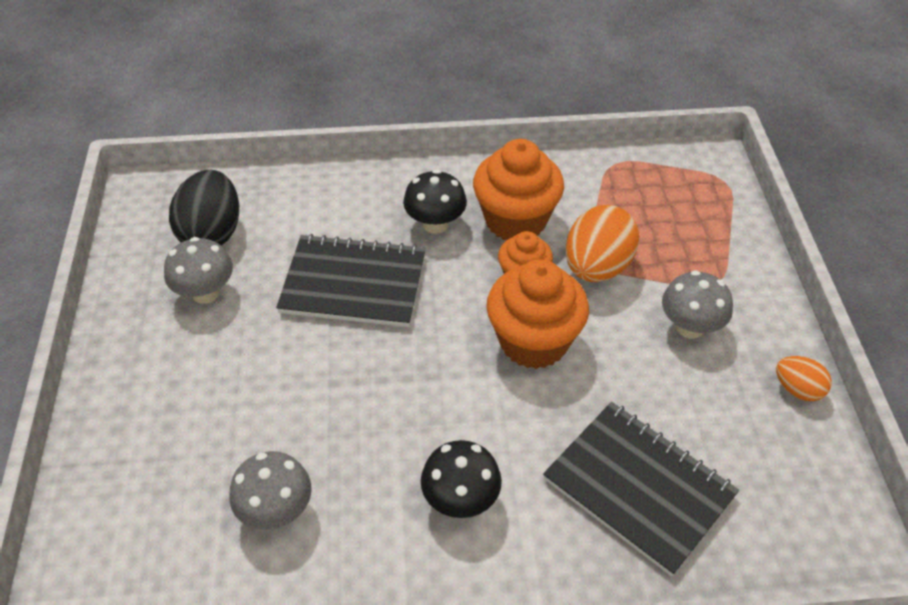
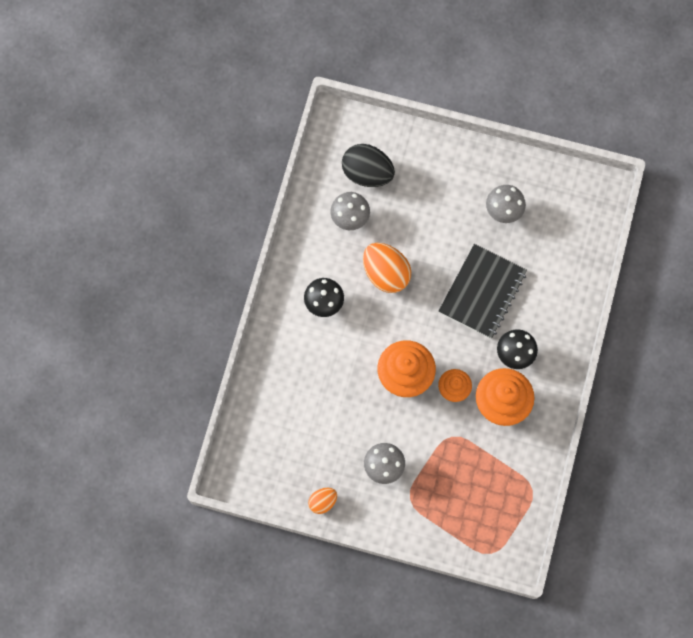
camera: 110 degrees right, 25 degrees up
(212, 233) = (551, 222): black egg -> black egg (367, 173)
(597, 267) = (446, 435): orange egg -> orange egg (386, 273)
(638, 488) = (298, 389): black notebook -> none

